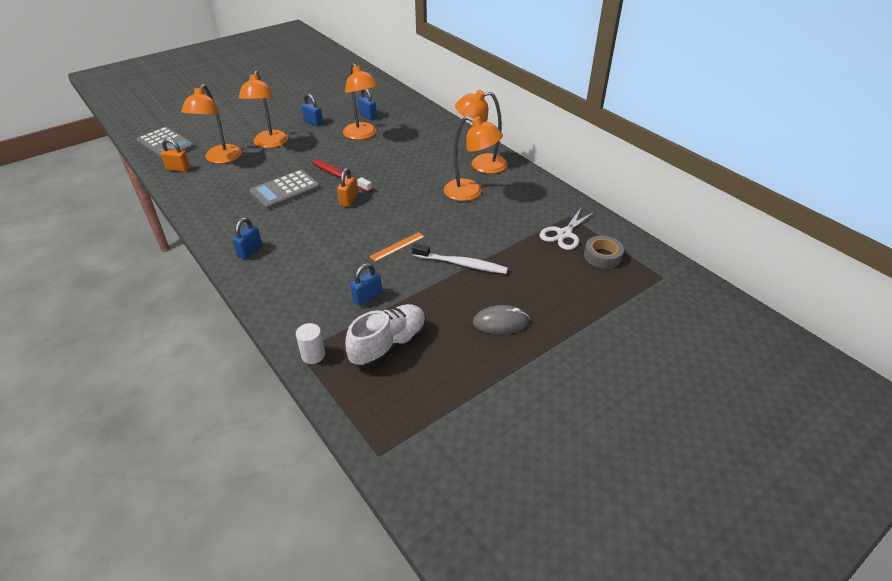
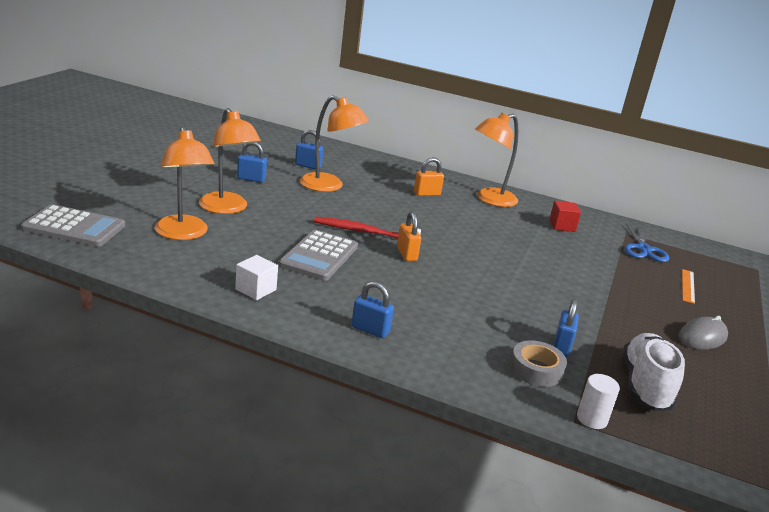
camera: 35 degrees left, 15 degrees down
(178, 169) = (137, 254): orange padlock -> orange padlock (427, 194)
(216, 207) = (255, 289): none -> white cube
(250, 251) = (370, 330): blue padlock -> blue padlock turned 60 degrees counterclockwise
(397, 246) = (520, 290): orange ruler -> orange ruler (687, 286)
(461, 264) = (600, 293): white toothbrush -> none
(470, 192) = (516, 227): orange lamp -> none
(514, 199) = (562, 226): none -> red cube
(564, 234) = (643, 249): white scissors -> blue scissors
(602, 256) = (696, 262): grey tape -> grey tape (536, 369)

